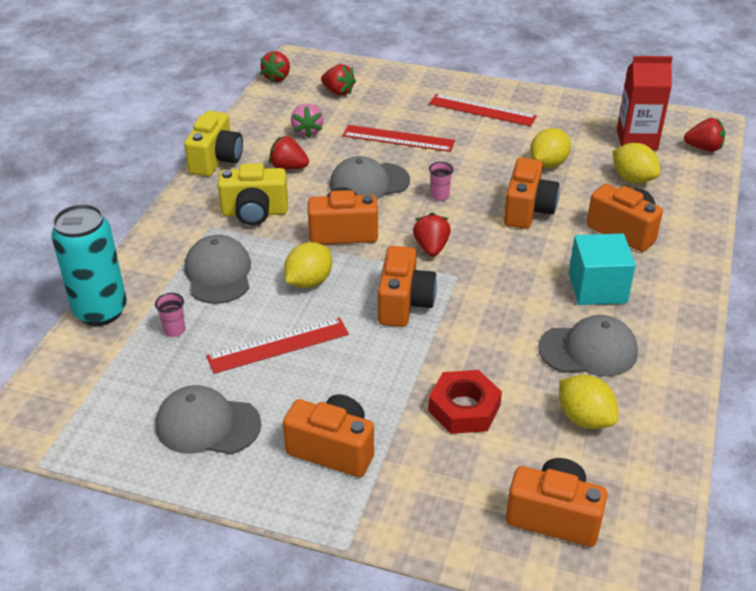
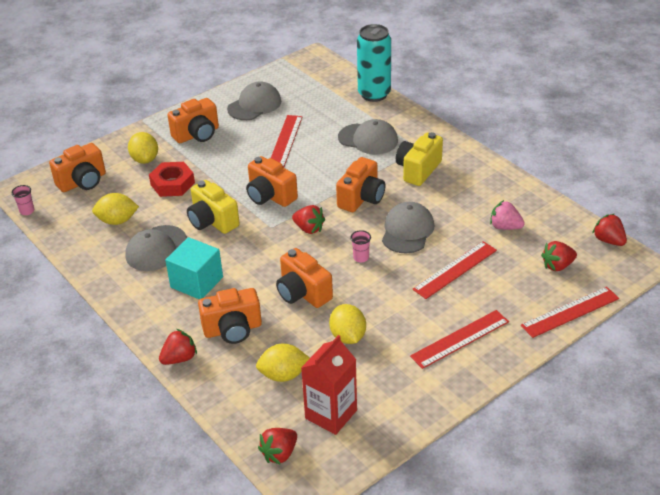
camera: 125 degrees right, 0 degrees up
(174, 330) = (333, 112): pink cup -> pink cup (27, 211)
(216, 160) = (498, 172): yellow camera -> yellow camera (212, 221)
(288, 167) = (461, 201): red strawberry -> red strawberry (179, 358)
(309, 282) = (327, 168): yellow lemon -> yellow lemon (145, 159)
(392, 73) = (570, 312): none -> red ruler

